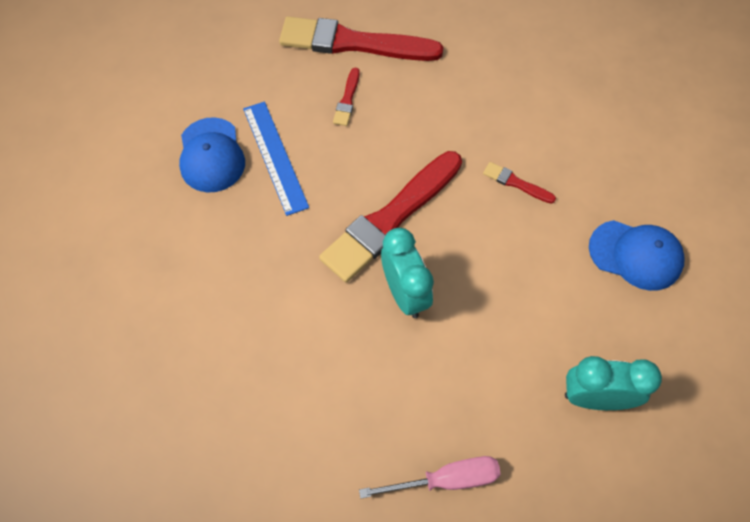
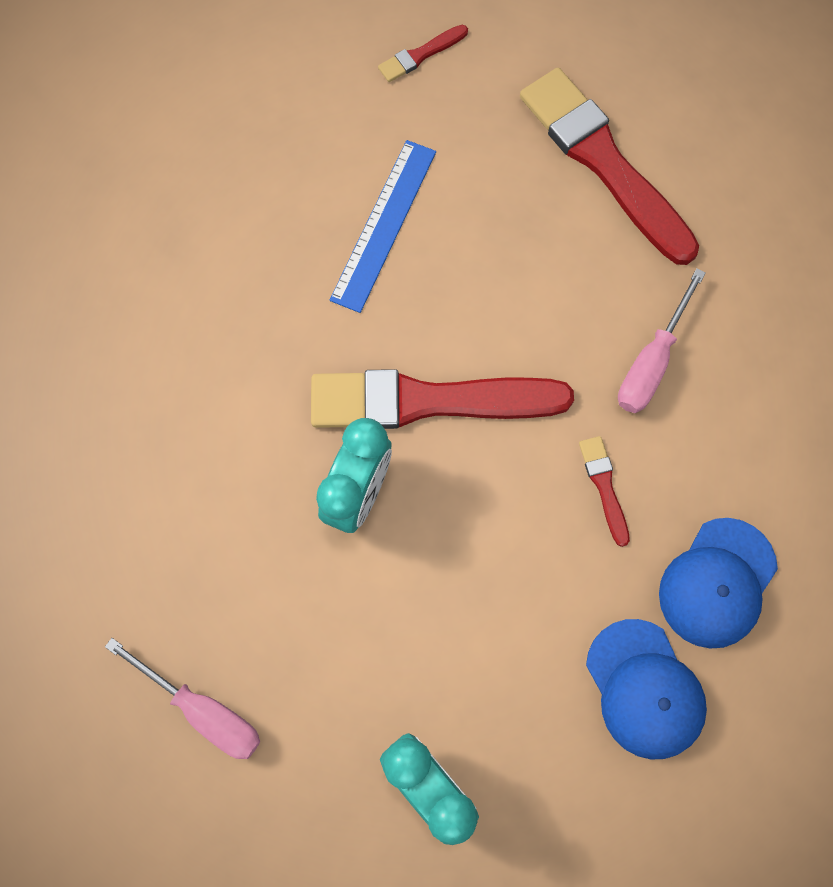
camera: 45 degrees right, 10 degrees up
(211, 155) = (323, 166): blue cap -> blue cap (717, 583)
(347, 99) = (525, 225): red brush -> red brush (421, 55)
(474, 110) = (651, 362): none -> pink screwdriver

